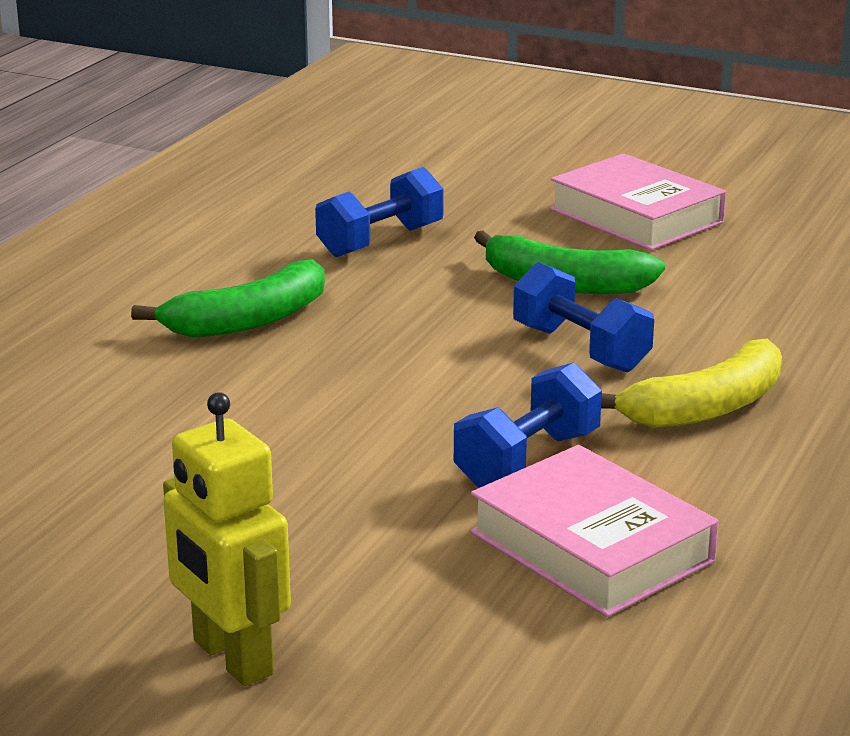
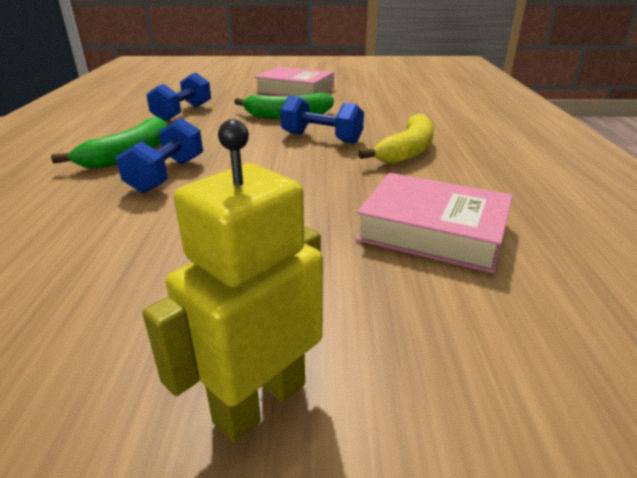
camera: 25 degrees left, 5 degrees up
(231, 658) = (260, 402): yellow robot -> yellow robot turned 105 degrees clockwise
(527, 460) = (347, 192): blue dumbbell -> blue dumbbell (167, 175)

